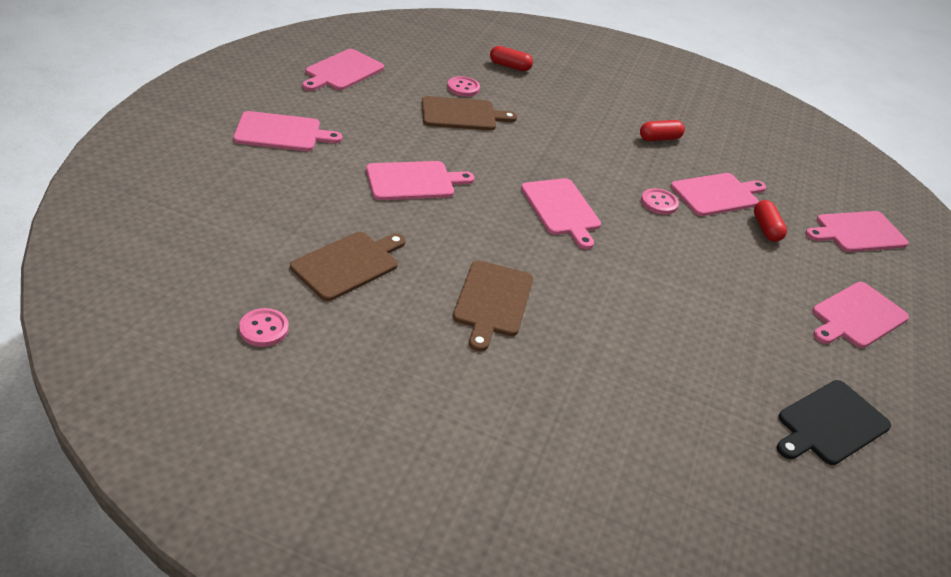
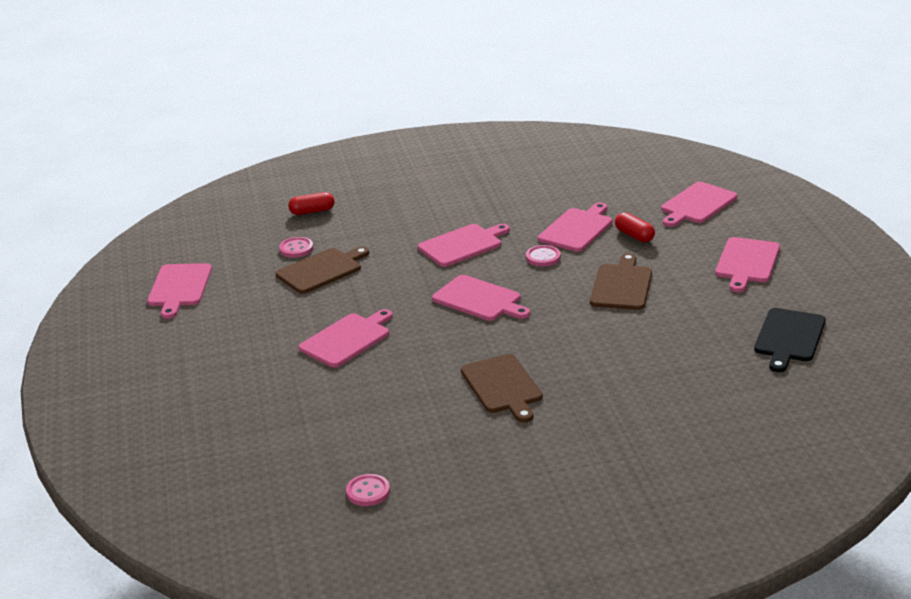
camera: 25 degrees left, 10 degrees down
(282, 132) = (196, 360): pink cutting board -> pink cutting board (462, 245)
(348, 264) = (372, 420): brown cutting board -> brown cutting board (621, 285)
(659, 138) = (493, 209): red capsule -> none

